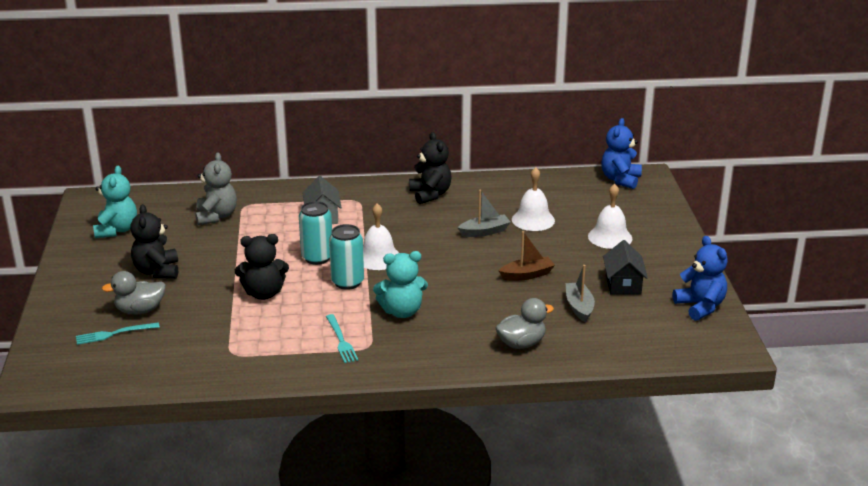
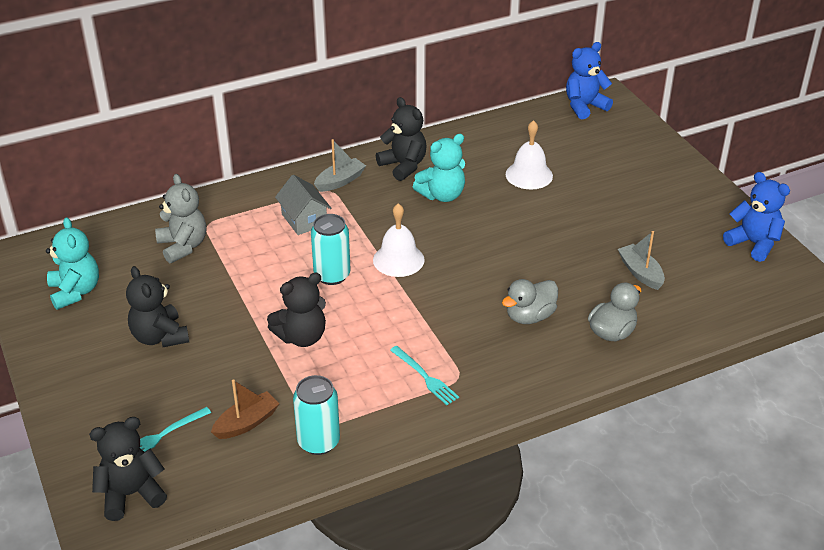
camera: 20 degrees left, 10 degrees up
(66, 365) = (131, 494): none -> black teddy bear
(140, 310) = (173, 395): grey duck -> grey duck (529, 316)
(347, 282) = (385, 299): turquoise can -> turquoise can (318, 442)
(402, 311) = (466, 323): turquoise teddy bear -> turquoise teddy bear (442, 195)
(484, 232) = (489, 201): grey boat -> grey boat (340, 181)
(527, 275) = (565, 245): brown boat -> brown boat (246, 423)
(610, 237) = (617, 179): white bell -> none
(620, 179) = (584, 106): blue teddy bear -> blue teddy bear turned 60 degrees clockwise
(623, 284) = (665, 234): black house -> none

